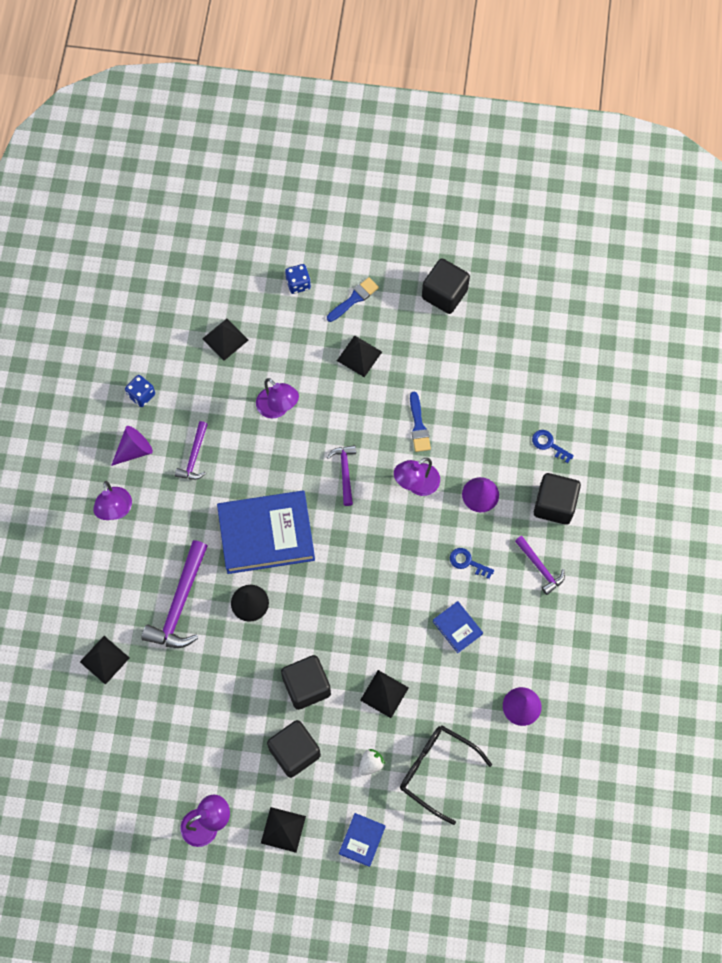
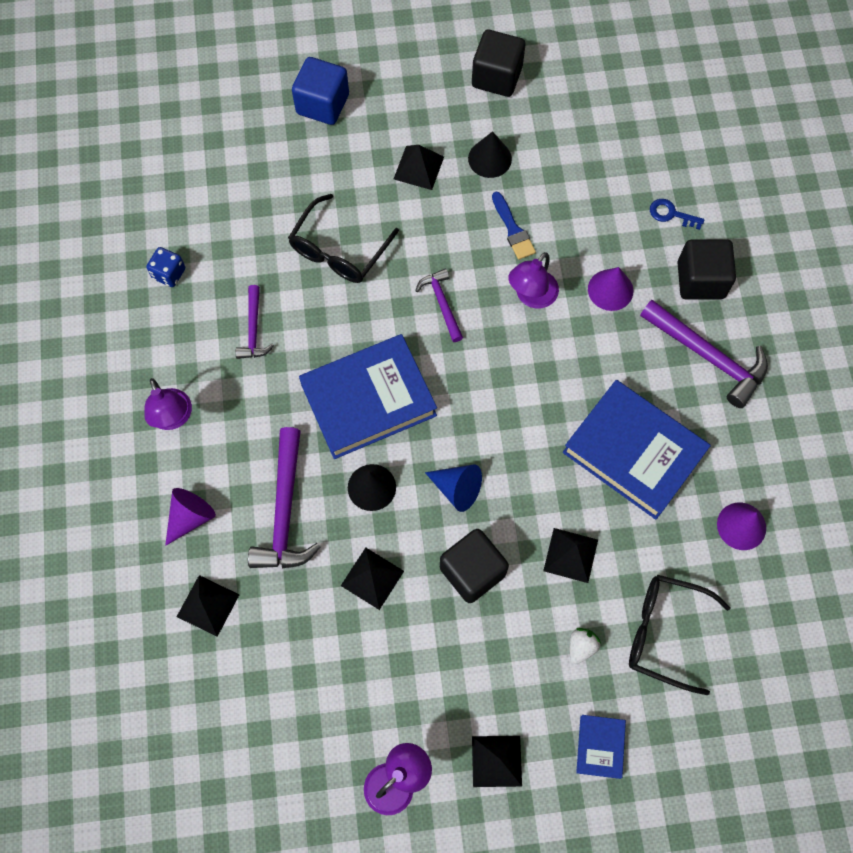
camera: 15 degrees left, 0 degrees up
(134, 450) = (177, 340): purple cone -> purple cone (190, 517)
(225, 339) = (253, 186): black pyramid -> black pyramid (372, 578)
(278, 408) = (339, 249): purple lamp -> black glasses
(294, 752) = (482, 657): black cube -> none
(298, 284) = (322, 104): blue dice -> blue cube
(314, 621) = (457, 489): none -> blue cone
(354, 299) = (393, 106): blue brush -> none
(418, 362) = (489, 158): none -> black cone
(457, 628) = (633, 452): blue book -> blue book, size x2.20
(467, 562) = (621, 372): blue key -> none
(540, 567) = (708, 356): purple hammer -> purple hammer, size x1.75

